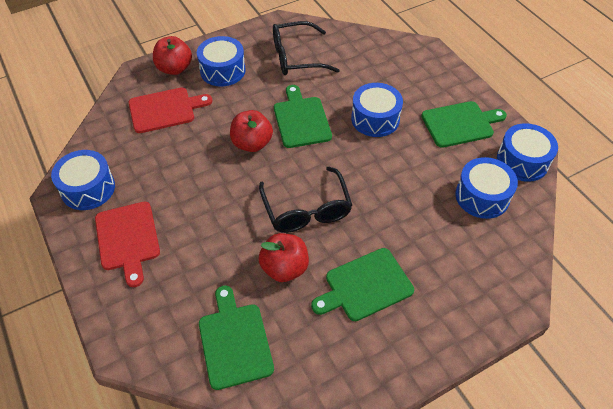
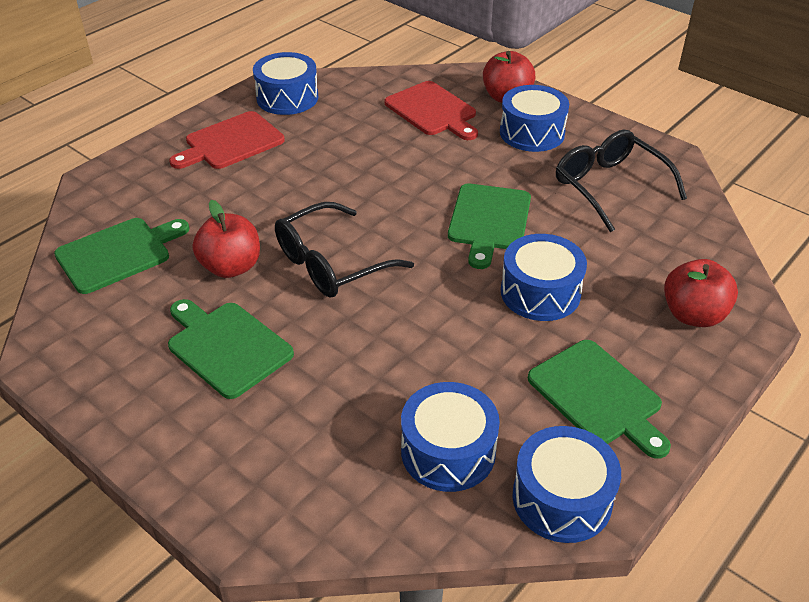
camera: 70 degrees right, 10 degrees down
(252, 143) = (418, 190): red apple -> red apple (693, 315)
(301, 120) = (489, 221): green cutting board -> green cutting board turned 135 degrees clockwise

